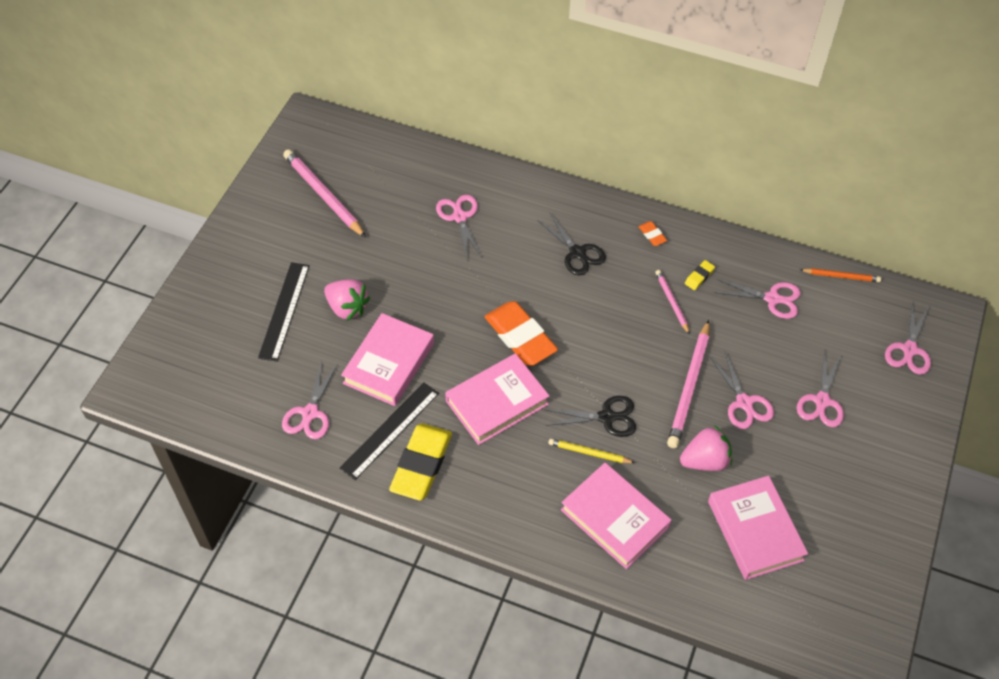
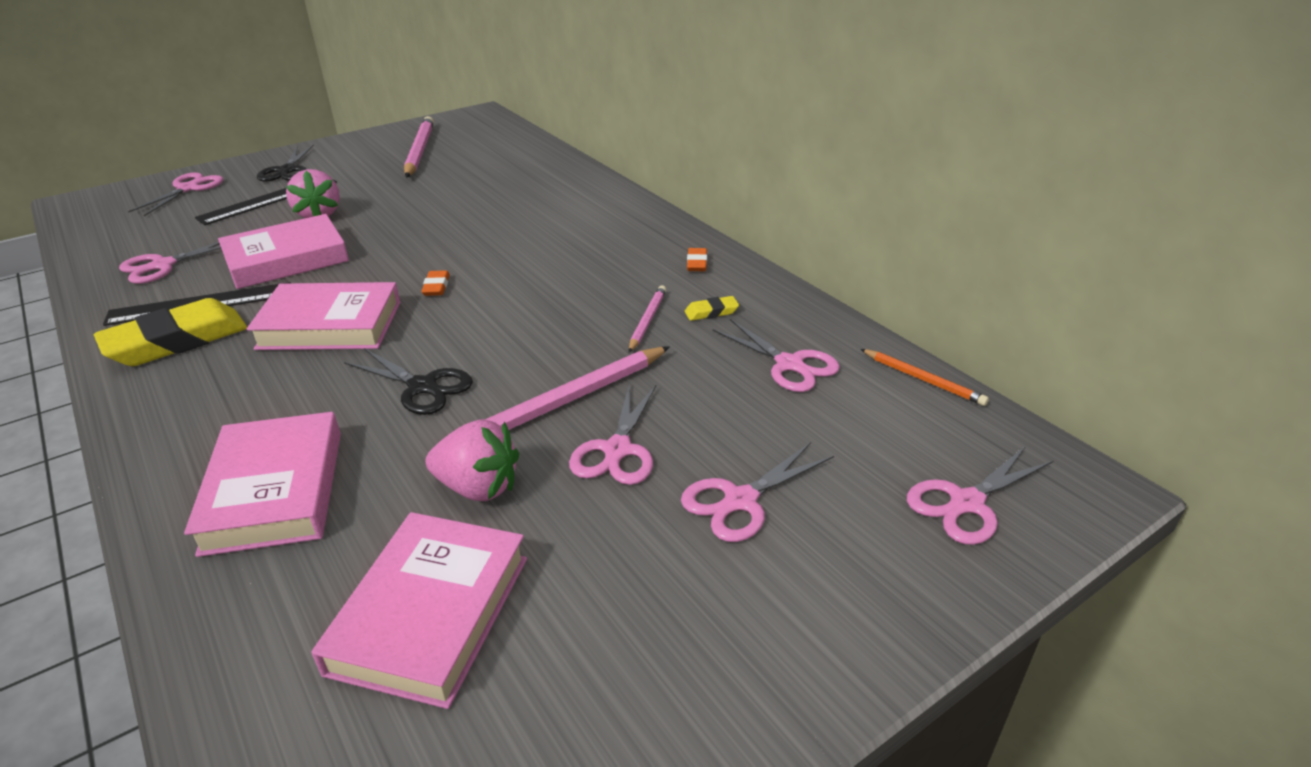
camera: 35 degrees right, 20 degrees down
(459, 217) = (512, 194): pink scissors -> pink scissors (188, 188)
(520, 337) = (436, 287): orange eraser -> orange eraser, size x0.42
(577, 253) = (592, 249): black scissors -> black scissors (287, 170)
(589, 453) = (351, 410): yellow pencil -> none

